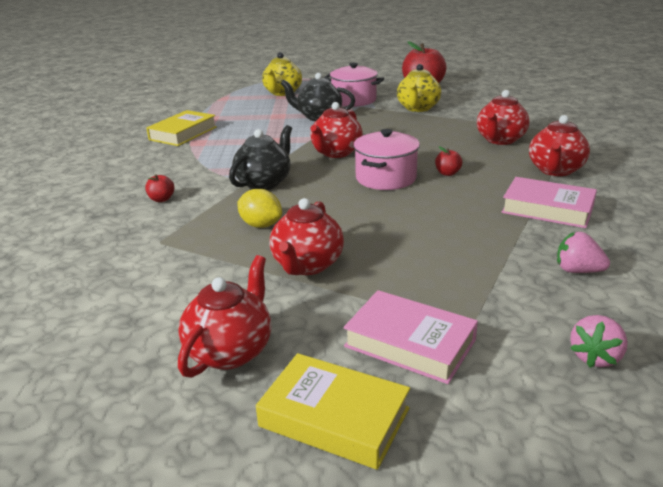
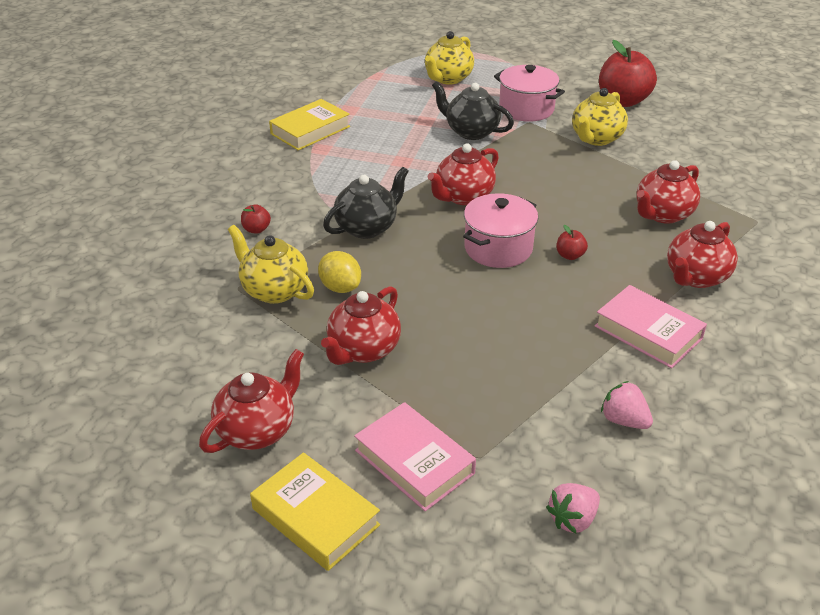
camera: 15 degrees right, 10 degrees up
(198, 238) = (274, 290): none -> yellow teapot

